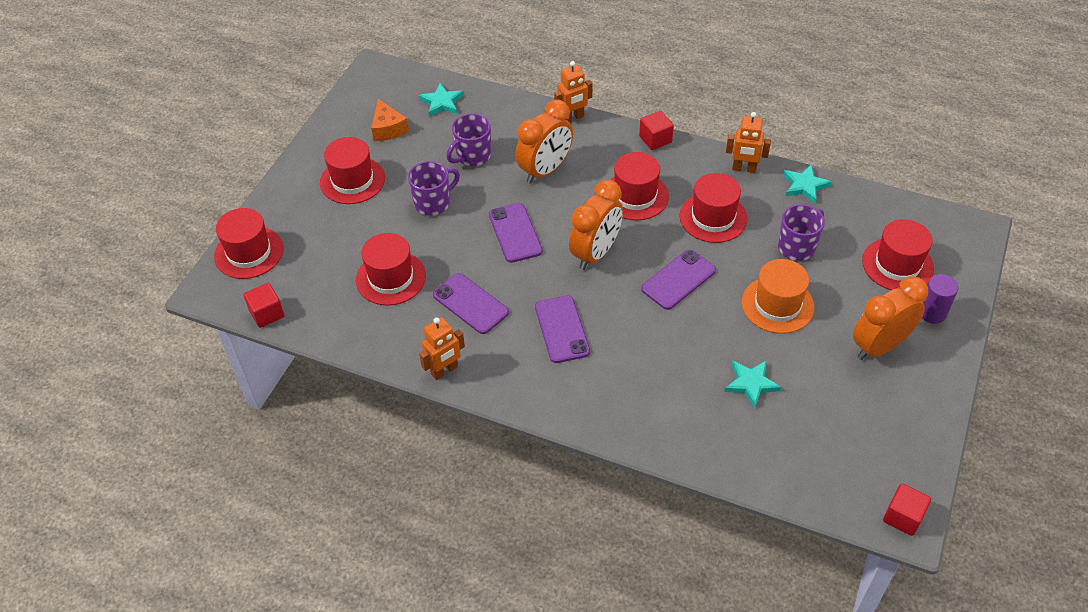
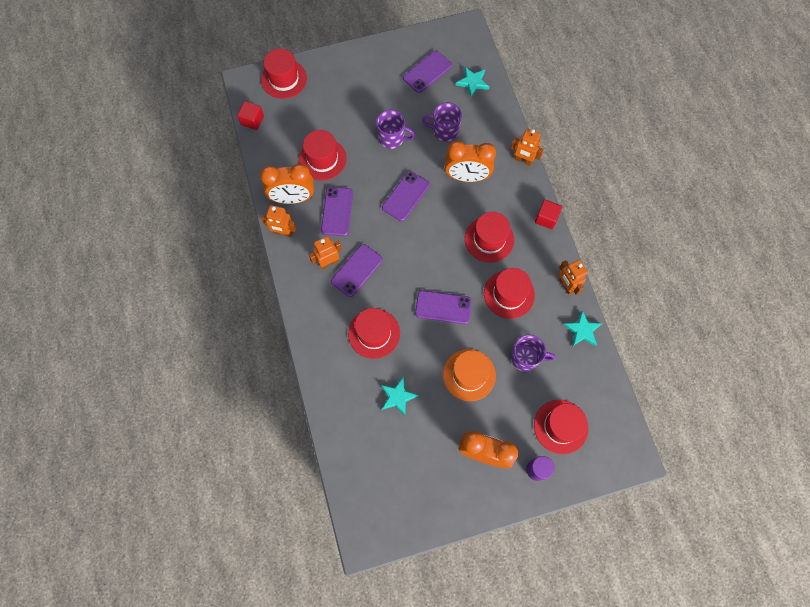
camera: 50 degrees right, 20 degrees up
(352, 180) = (374, 86): red hat -> red hat (374, 333)
(388, 128) = (427, 72): orange cheese -> purple phone
(526, 349) = (328, 262): none -> orange robot
(595, 253) = (426, 249): orange clock -> orange clock (293, 198)
(903, 517) = (367, 537): red cube -> none

